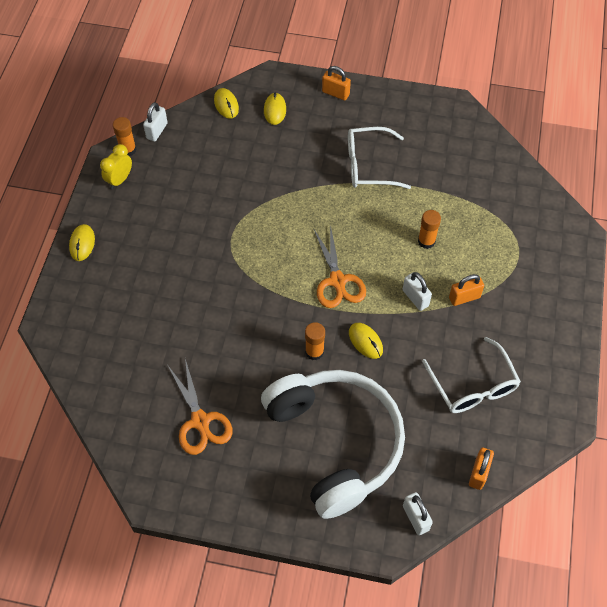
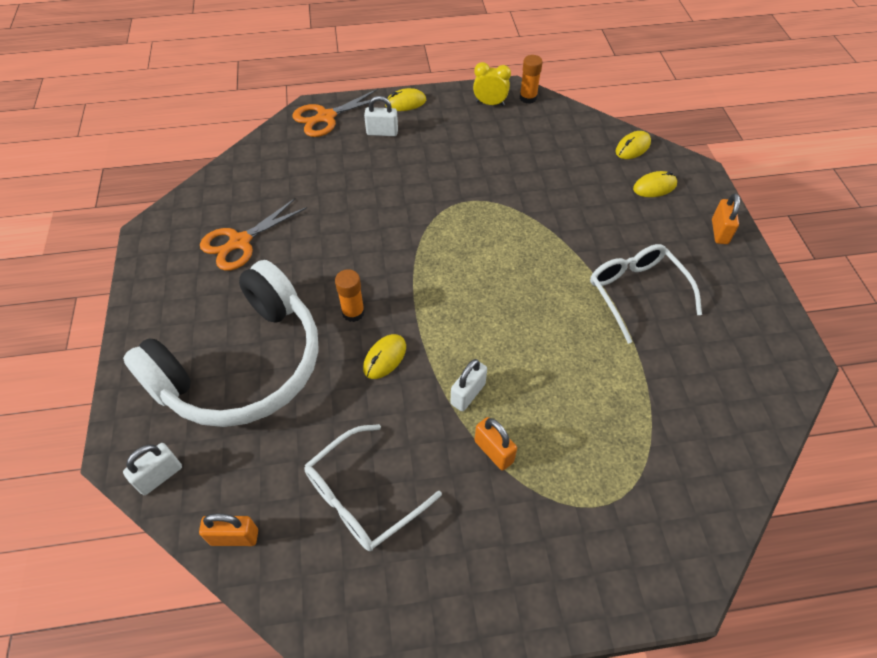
camera: 70 degrees right, 5 degrees down
(157, 131) = (563, 109): white padlock -> white padlock (382, 132)
(337, 281) = (456, 307): orange scissors -> orange scissors (326, 117)
(426, 241) = (559, 384): orange glue stick -> none

